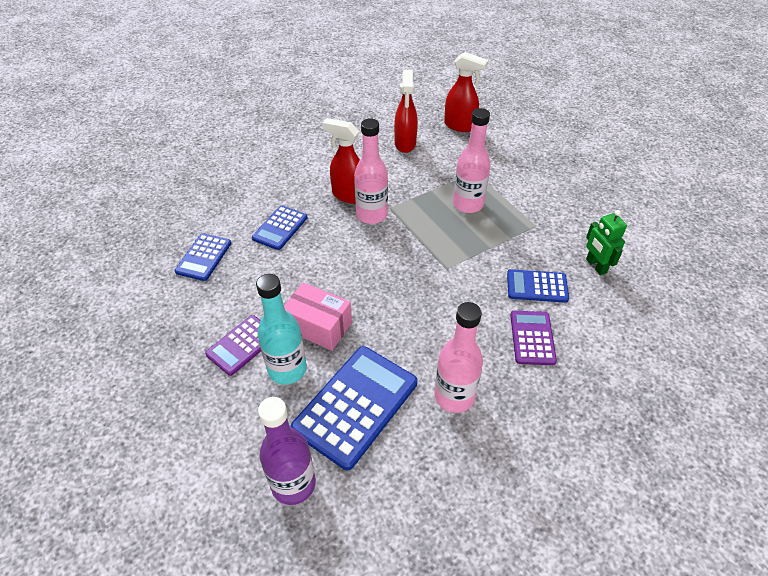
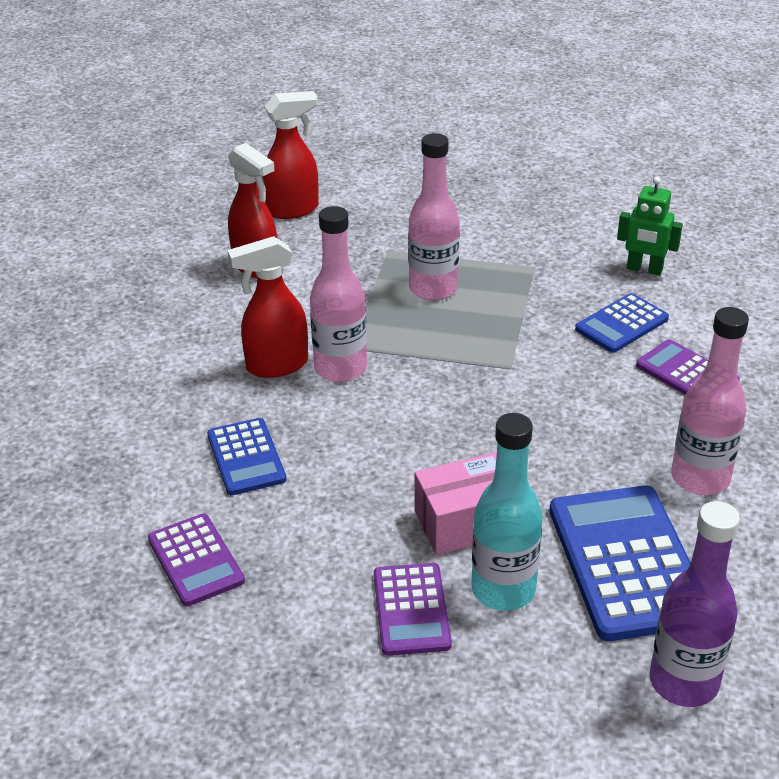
camera: 45 degrees left, 10 degrees down
(203, 257) = (195, 560): blue calculator -> purple calculator

